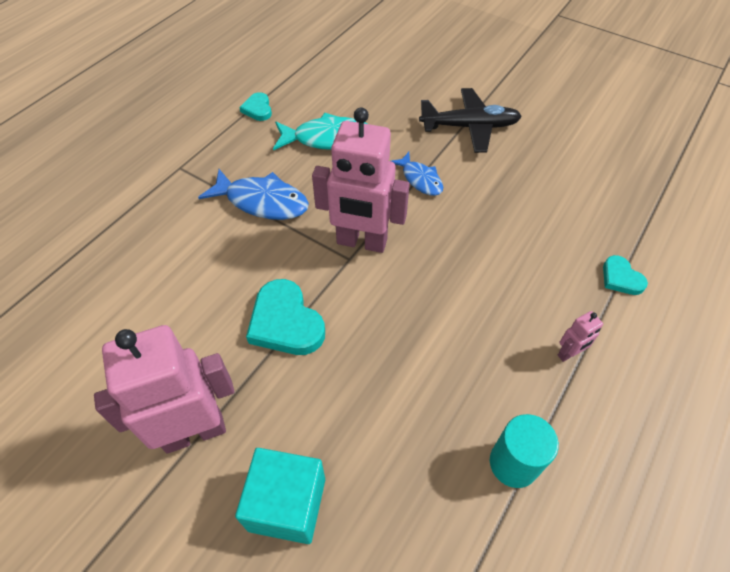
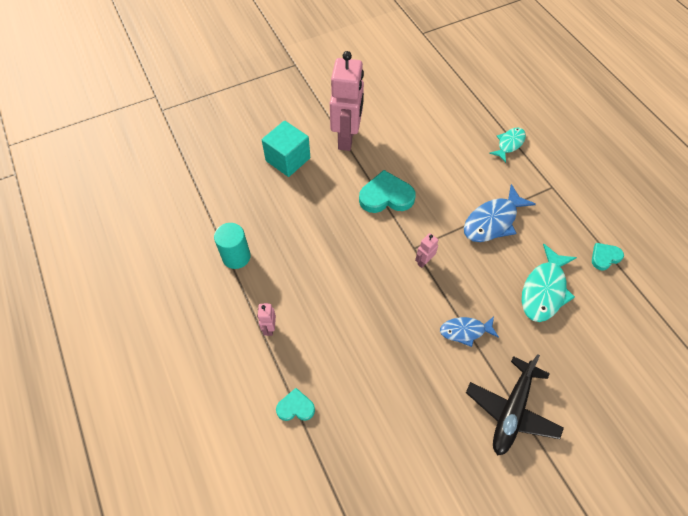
camera: 120 degrees right, 5 degrees up
(120, 225) = (509, 144): none -> turquoise fish
(258, 109) = (605, 257): turquoise heart -> turquoise heart turned 45 degrees counterclockwise
(361, 242) = (424, 261): pink robot -> pink robot, size x0.41

